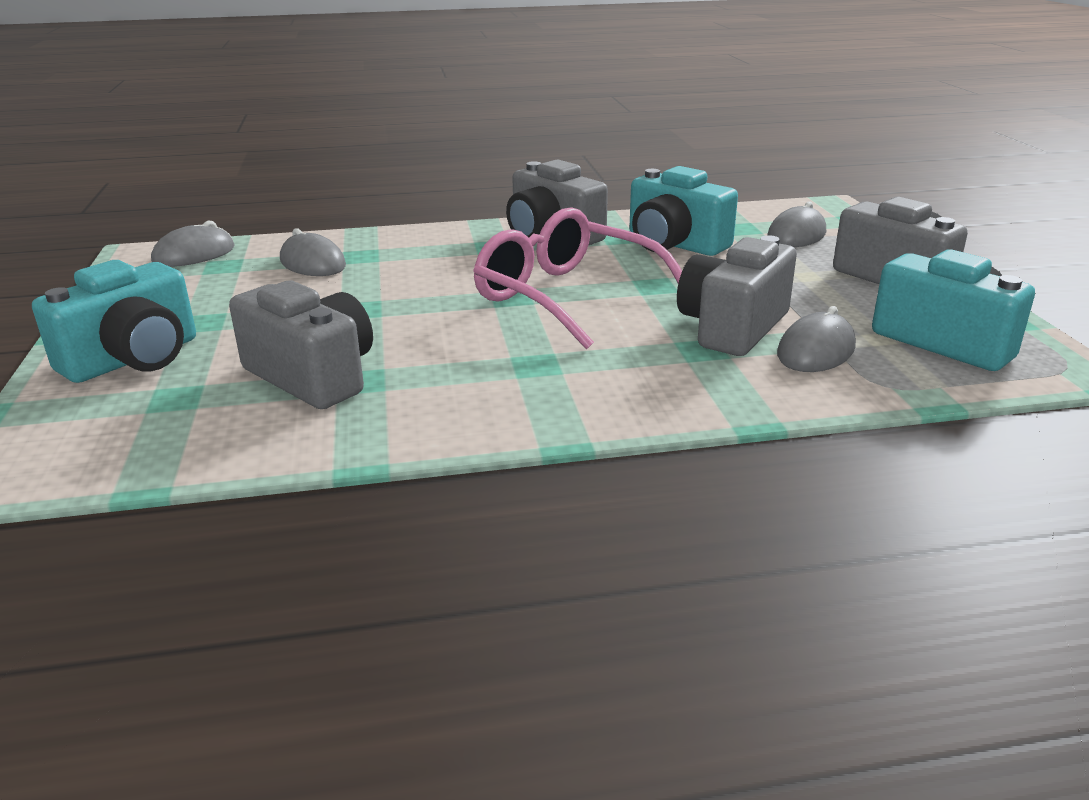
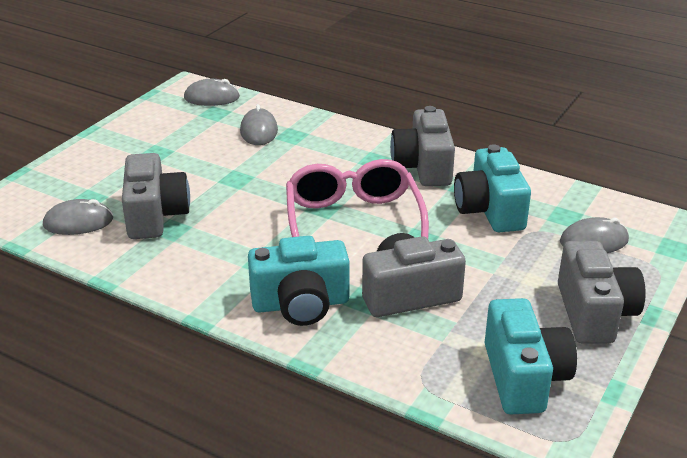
camera: 40 degrees right, 5 degrees up
(134, 359) = (100, 165): turquoise camera -> turquoise camera (301, 304)
(816, 351) = (426, 337): grey mouse -> grey mouse (78, 222)

